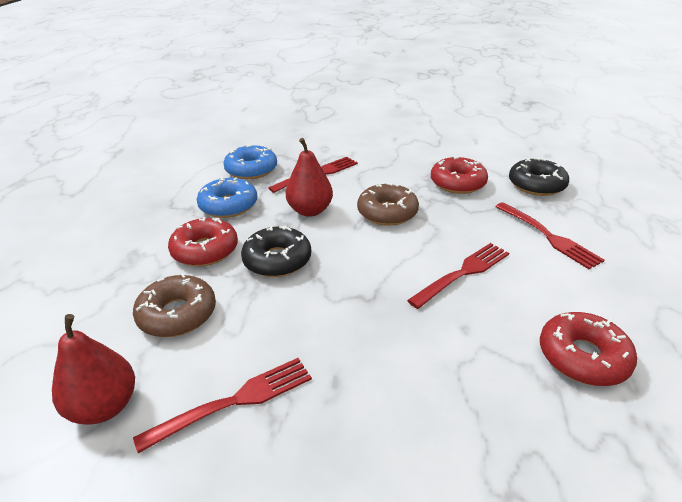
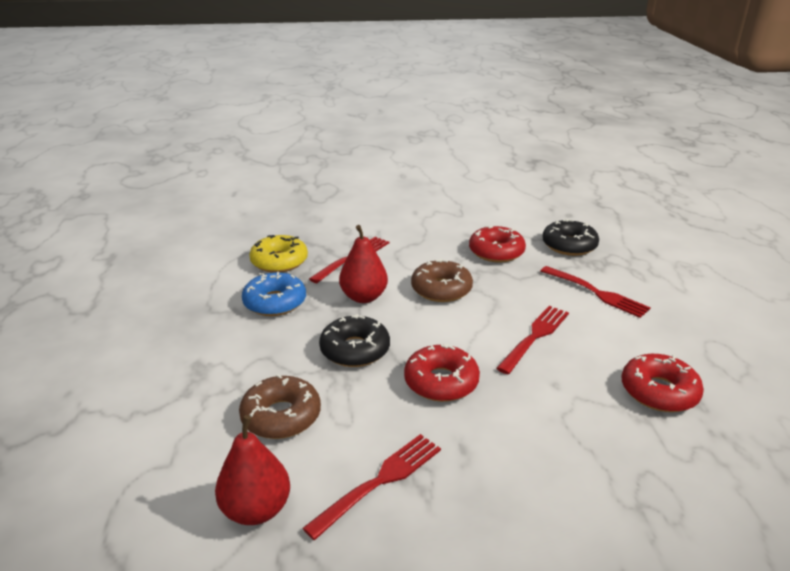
camera: 15 degrees left, 5 degrees down
(205, 250) = (275, 351): red donut -> red donut (441, 382)
(251, 170) = (279, 261): blue donut -> yellow donut

